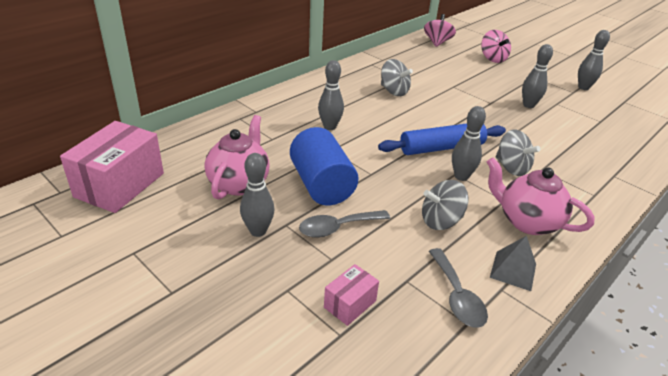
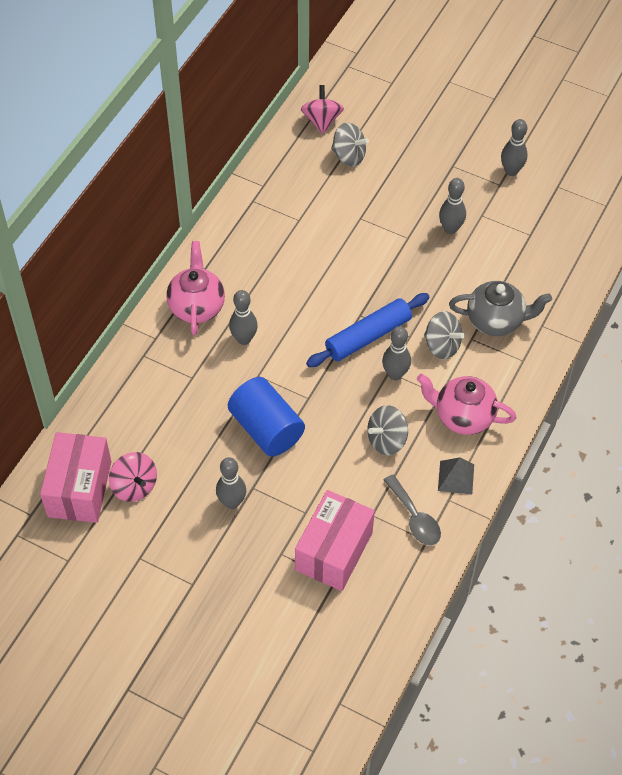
camera: 15 degrees left, 20 degrees up
(239, 183) = (189, 451): pink teapot -> pink teapot (196, 306)
(337, 228) = (299, 477): grey spoon -> none
(350, 304) = (334, 551): pink box -> pink box, size x2.03
(394, 91) = (294, 251): grey spinning top -> grey spinning top (349, 156)
(492, 58) = (398, 139): pink spinning top -> pink spinning top (134, 486)
(567, 163) = (496, 321): none -> grey teapot

